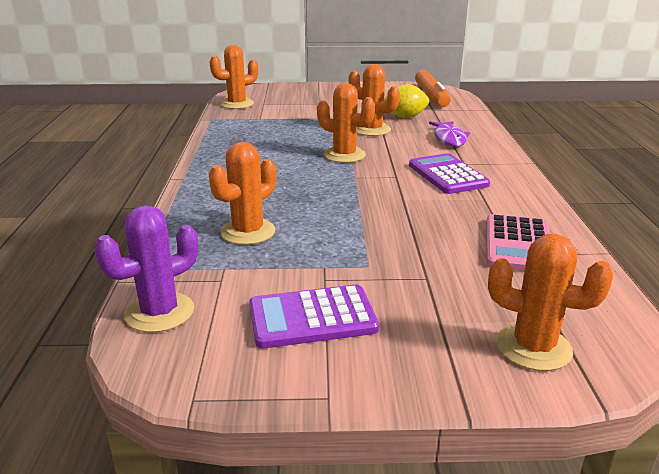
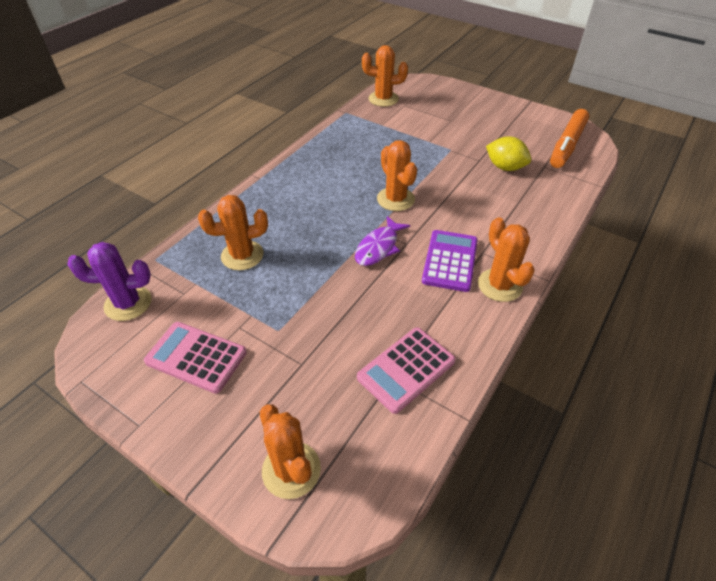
camera: 35 degrees right, 20 degrees up
(312, 318) = (196, 357): purple calculator -> pink calculator
(372, 130) = (454, 175): orange cactus -> orange cactus (500, 285)
(449, 139) = (509, 214): purple fish -> purple fish (379, 247)

